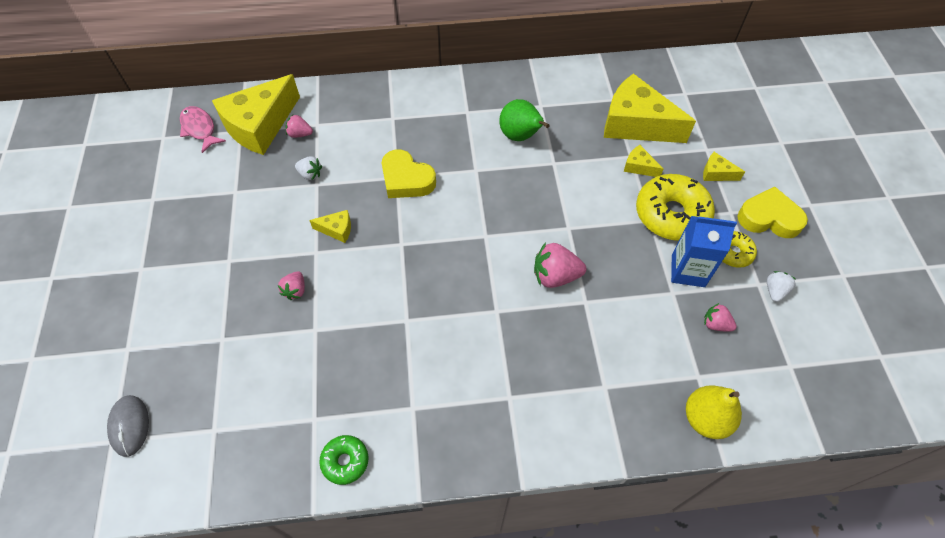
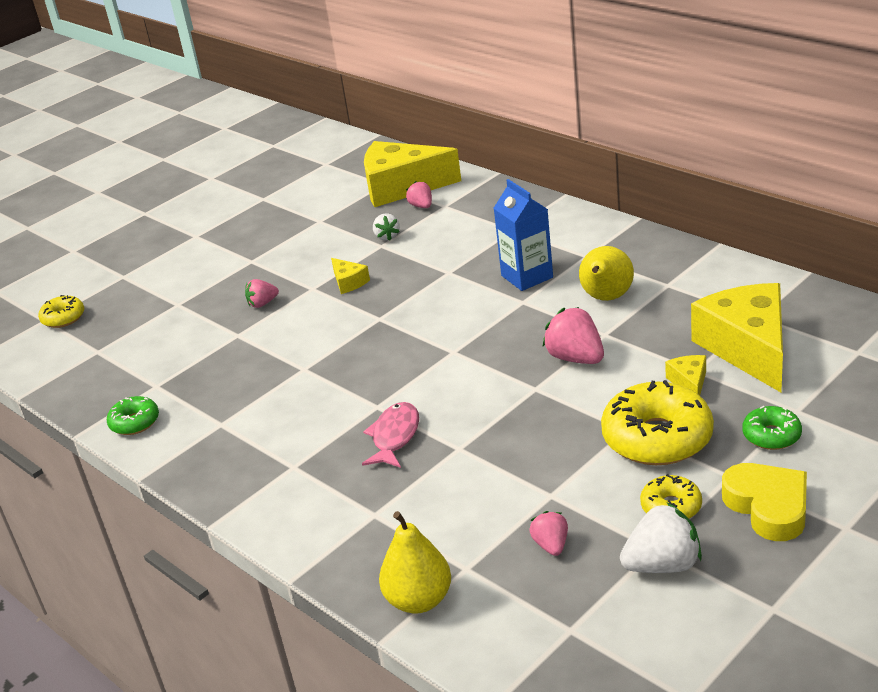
camera: 55 degrees right, 25 degrees down
(129, 426) = (63, 318): grey mouse -> yellow donut
(199, 129) = (357, 169): pink fish -> pink fish (394, 436)
(406, 179) = (453, 278): yellow heart -> none
(520, 136) = (606, 298): green pear -> yellow pear
(555, 276) = (464, 414): pink strawberry -> pink strawberry (575, 358)
(688, 270) = (596, 489): blue carton -> blue carton (527, 276)
(716, 173) = (771, 435): yellow cheese -> green donut
(775, 291) = (663, 565): white strawberry -> white strawberry, size x1.71

